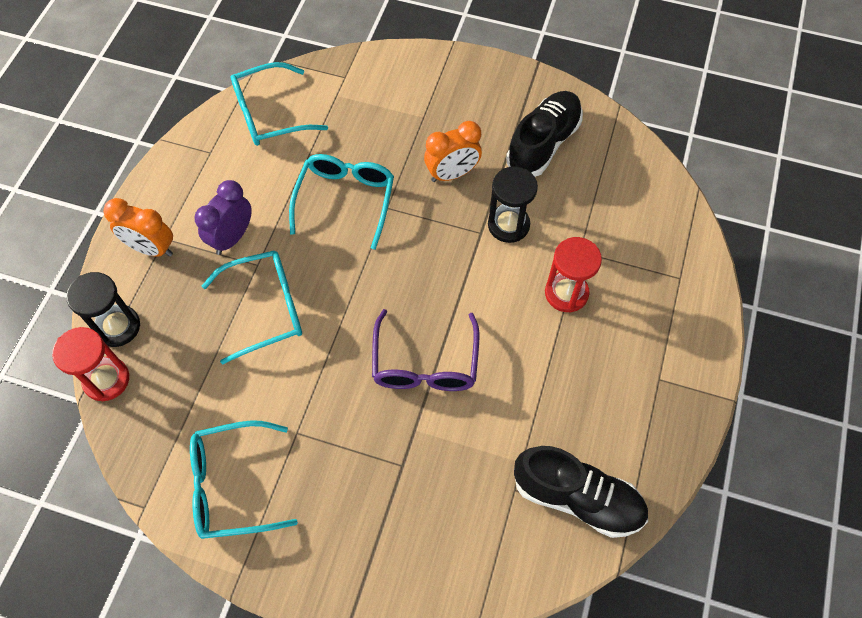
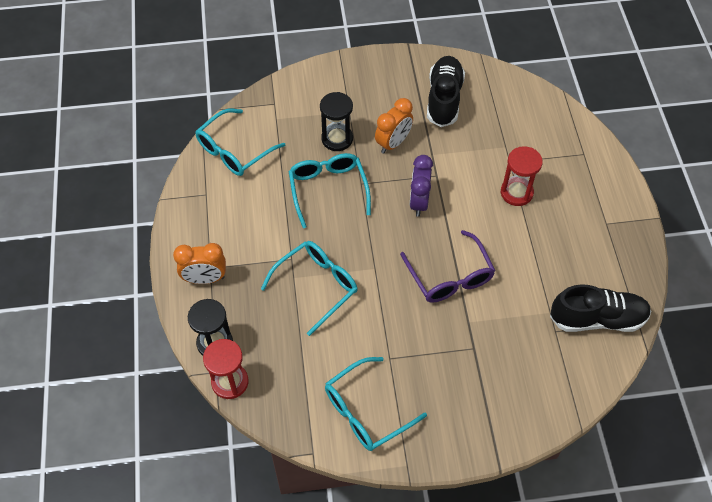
camera: 25 degrees left, 5 degrees down
(232, 238) = (261, 247): purple clock -> purple clock (419, 202)
(508, 225) = (452, 163): black hourglass -> black hourglass (337, 139)

